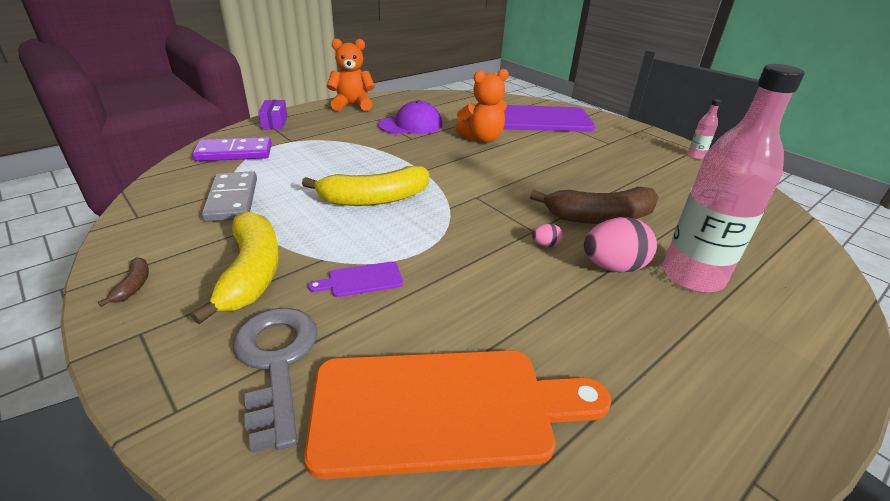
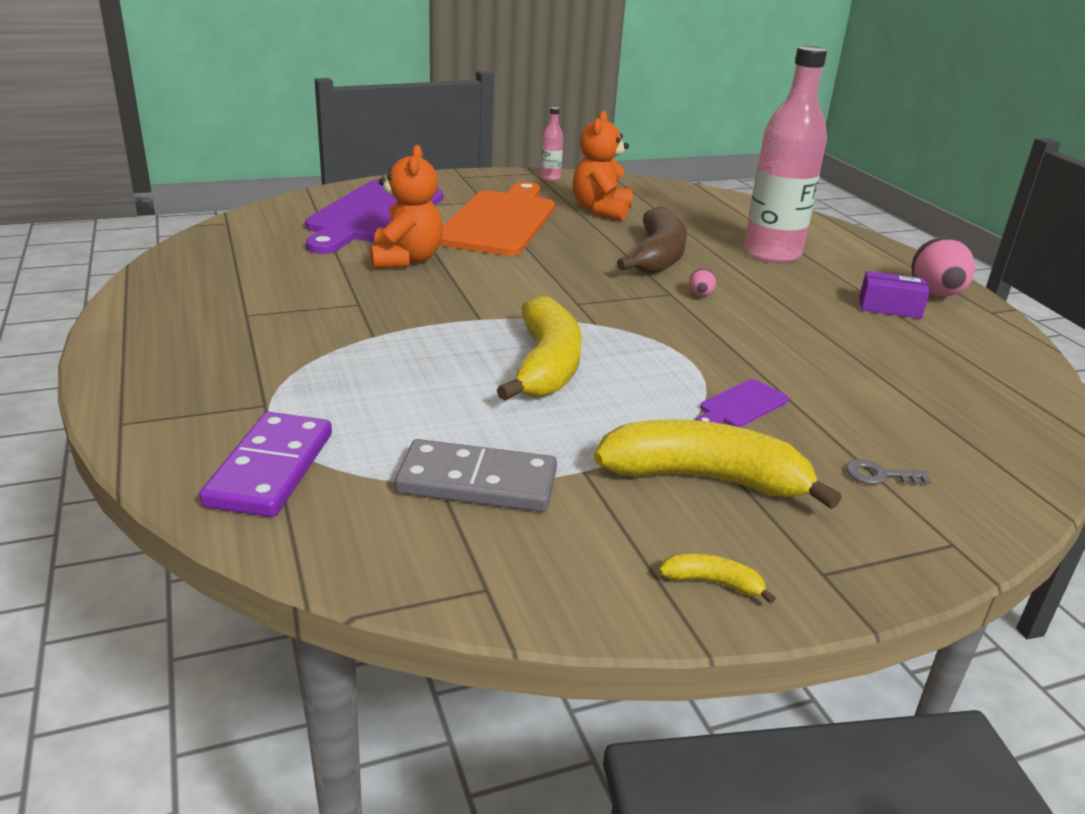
camera: 70 degrees left, 5 degrees down
(133, 286) = (713, 583): brown banana -> yellow banana
(275, 122) = (147, 411): purple box -> purple box (889, 308)
(276, 362) = (879, 475): grey key -> grey key, size x0.42
(352, 105) = (147, 323): orange teddy bear -> orange teddy bear (601, 210)
(361, 280) = (741, 405): purple cutting board -> purple cutting board turned 45 degrees clockwise
(411, 125) = (303, 294): purple cap -> none
(443, 409) = (938, 399): orange cutting board -> orange cutting board (500, 221)
(613, 267) = (749, 278): pink egg -> pink egg (935, 294)

